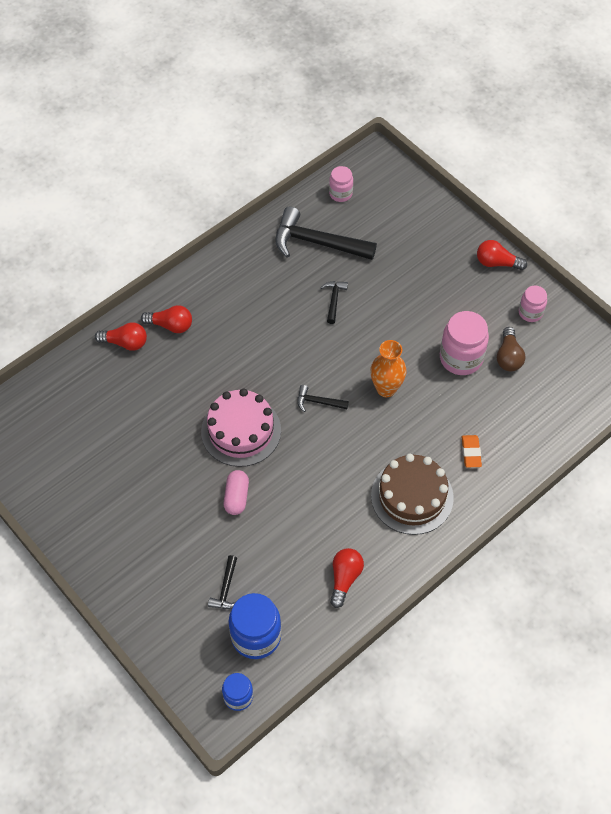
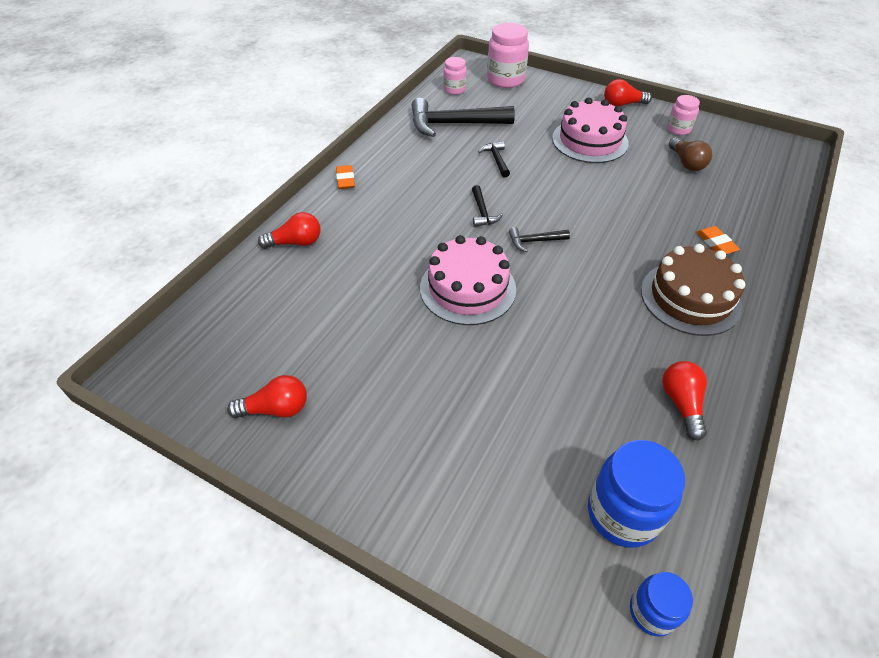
camera: 20 degrees left, 10 degrees down
(170, 325) = (340, 216): red light bulb -> red light bulb (276, 409)
(190, 284) = (345, 180): none -> orange eraser
(226, 589) = (548, 465): black hammer -> black hammer (482, 212)
(236, 497) = (500, 355): pink capsule -> none
(386, 389) = (594, 213): orange vase -> none
(434, 302) = (590, 140): none -> pink cake
(461, 358) = (645, 174): pink jar -> pink jar (505, 80)

